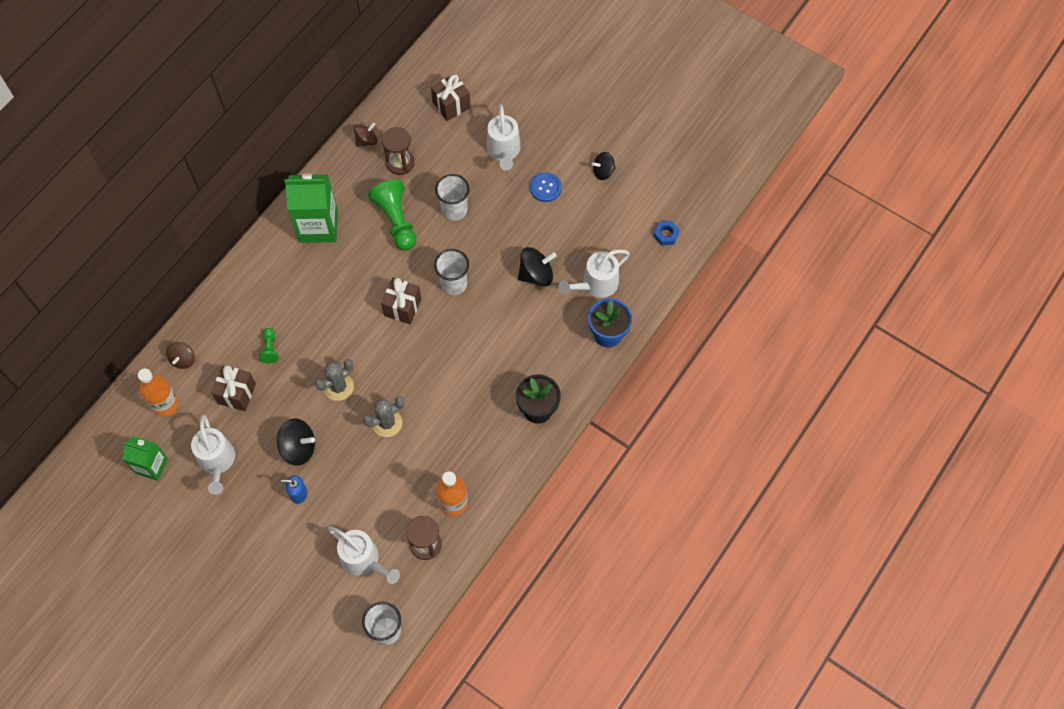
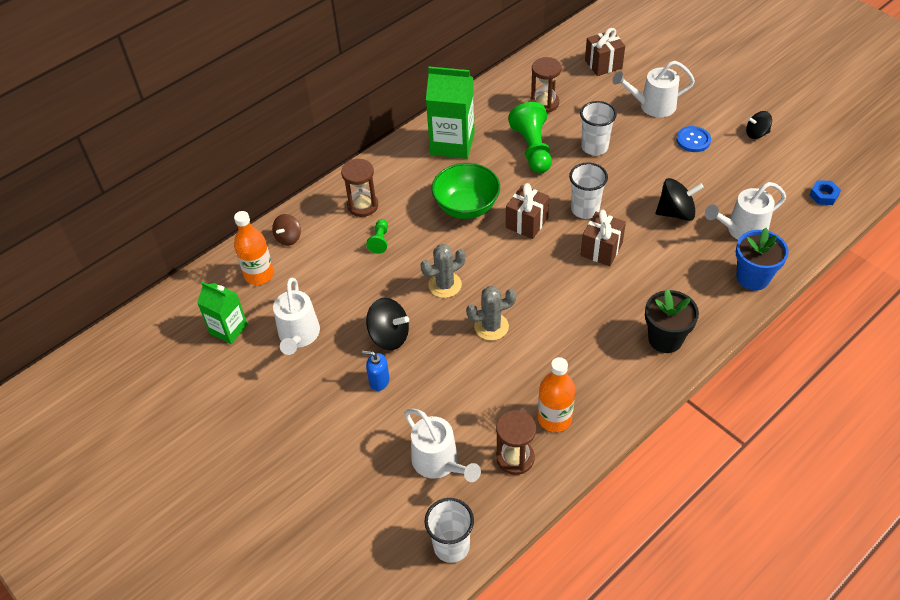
camera: 15 degrees right, 15 degrees down
(237, 393) = (335, 276): brown gift -> brown gift (601, 249)
(246, 312) = (363, 205): none -> brown hourglass
(344, 298) = (466, 207): none -> green bowl
(366, 140) = (514, 82): brown spinning top -> none
(503, 151) = (652, 106): white watering can -> white watering can turned 75 degrees clockwise

